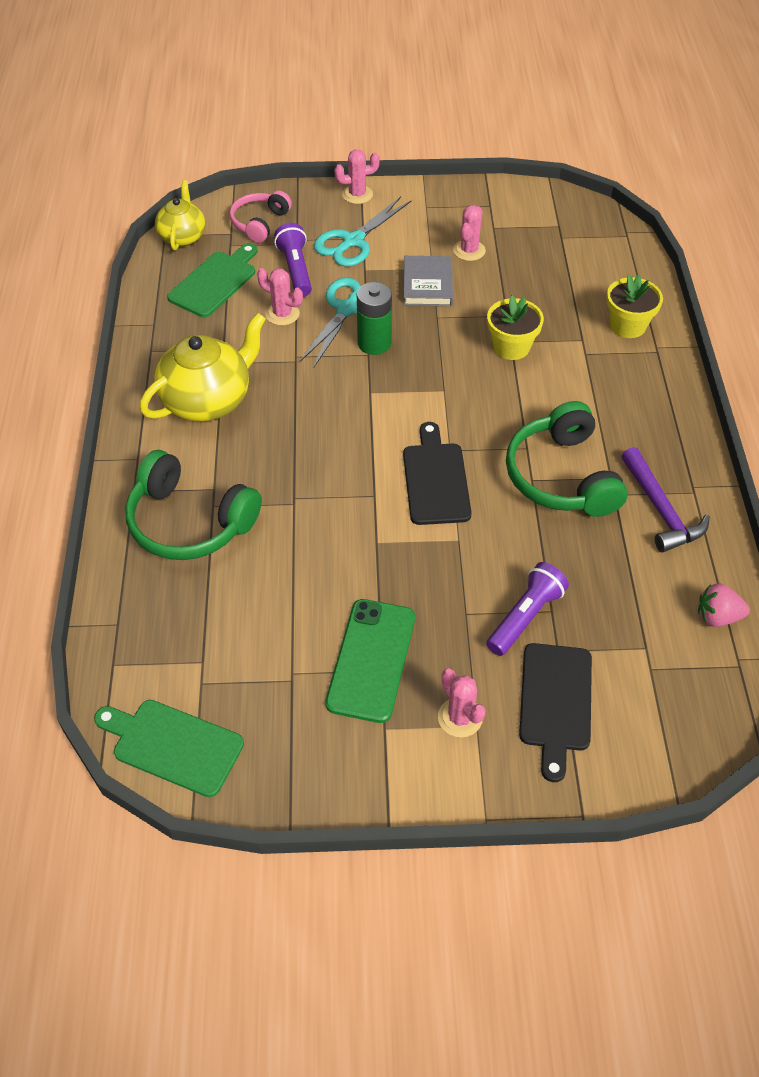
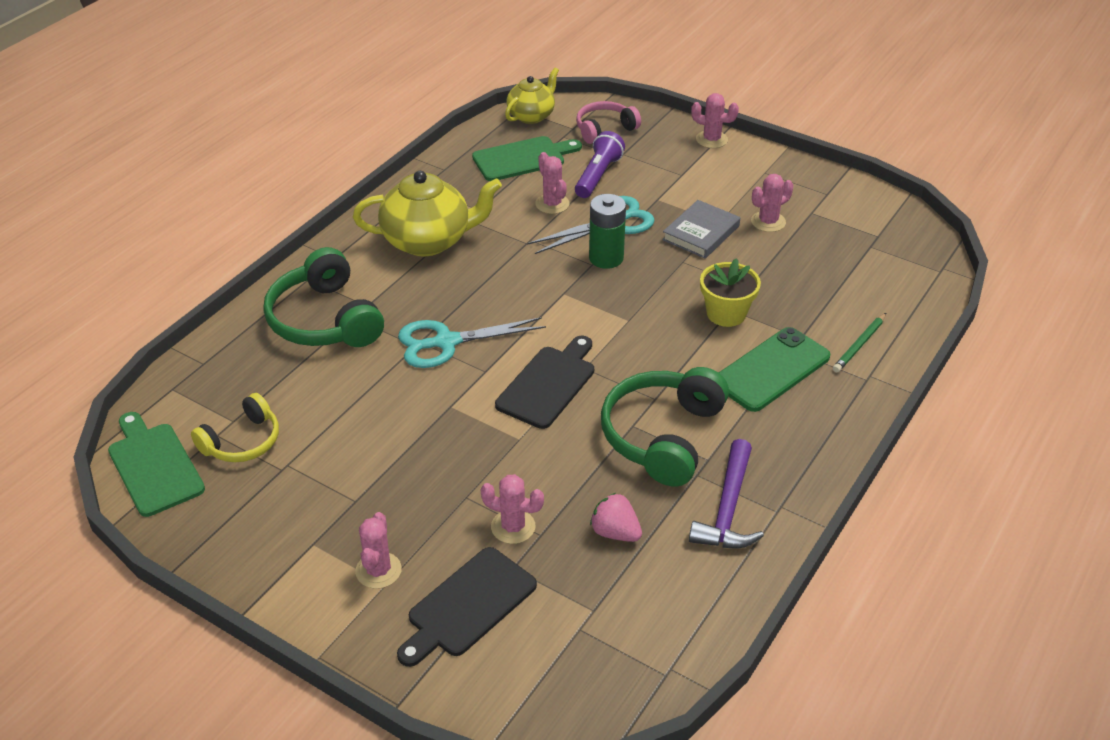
camera: 35 degrees right, 10 degrees down
(231, 676) = (242, 442): none -> yellow headphones
(353, 241) = (670, 174): turquoise scissors -> turquoise scissors (446, 342)
(371, 660) = (355, 489): green phone -> green phone (771, 370)
(525, 617) = (513, 527): purple flashlight -> pink cactus
(627, 325) = (859, 345): yellow flower pot -> green pencil
(717, 617) = (688, 623): pink strawberry -> pink strawberry (615, 532)

